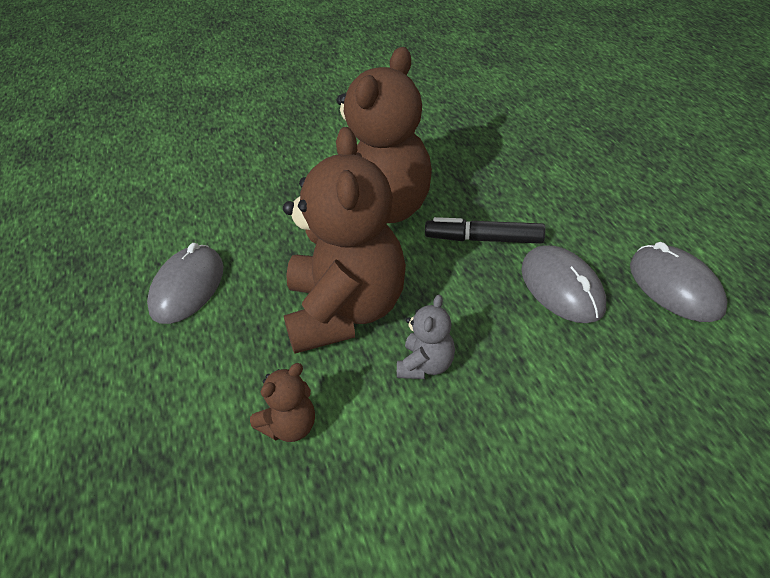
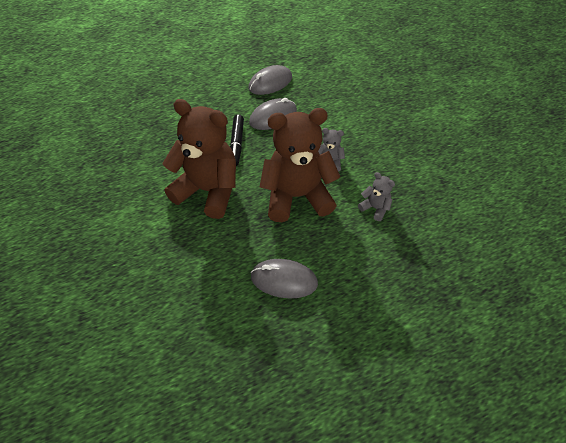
camera: 100 degrees left, 10 degrees up
(290, 427) = (375, 208): brown teddy bear -> grey teddy bear

